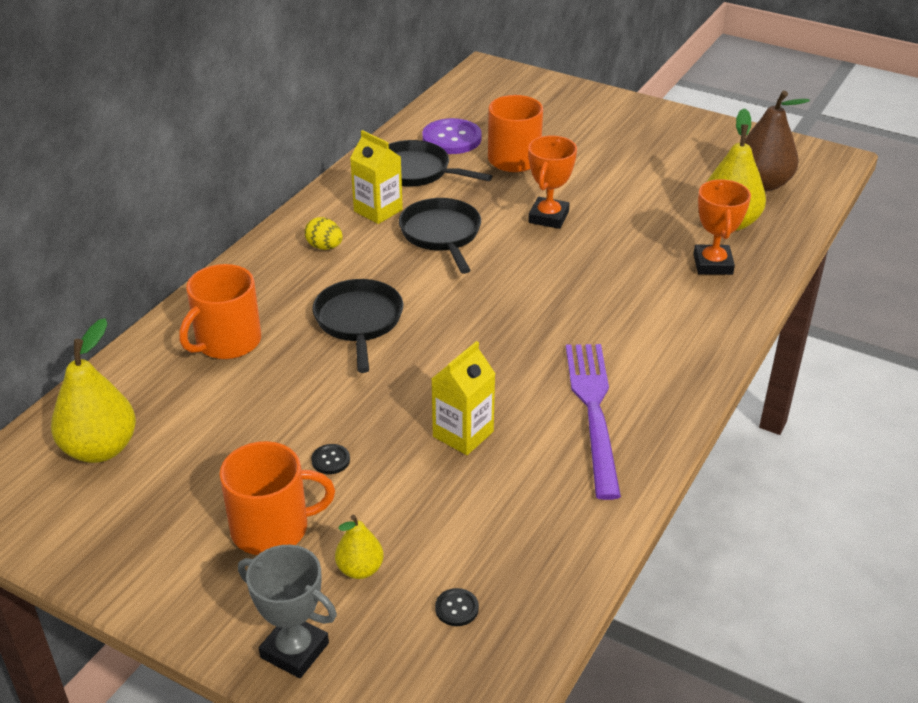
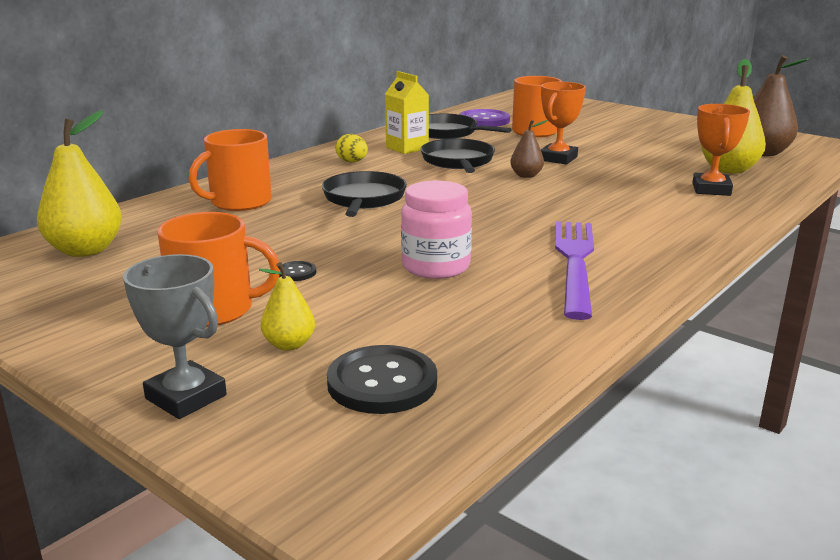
camera: 10 degrees right, 15 degrees down
(456, 608) = (382, 382): black button -> black button, size x2.17
(463, 434) = (436, 267): yellow carton -> pink jar
(520, 256) = (526, 175): none -> brown pear

